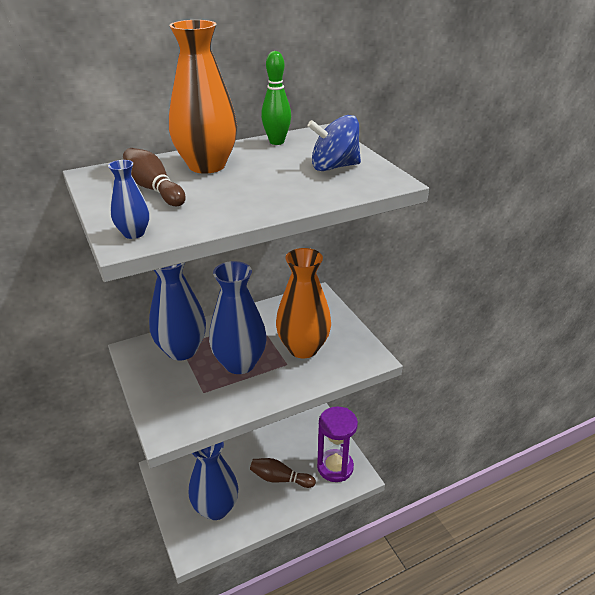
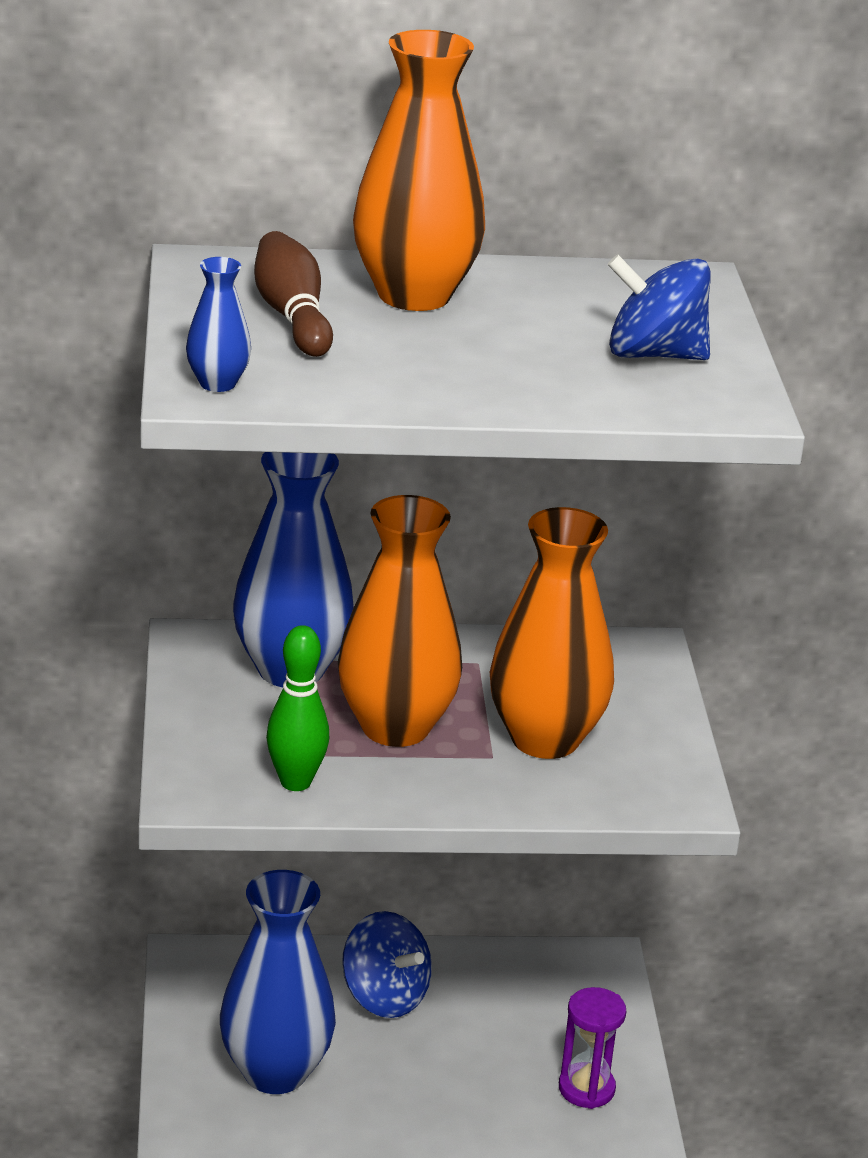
camera: 20 degrees right, 5 degrees down
(240, 363) = (395, 727): blue vase -> orange vase
(243, 455) = (384, 996): none -> blue spinning top
(276, 142) = (584, 278): green bowling pin -> green bowling pin (295, 782)
(280, 479) = (445, 1067): brown bowling pin -> none
(335, 467) = (586, 1088): purple hourglass -> purple hourglass, size x0.62

